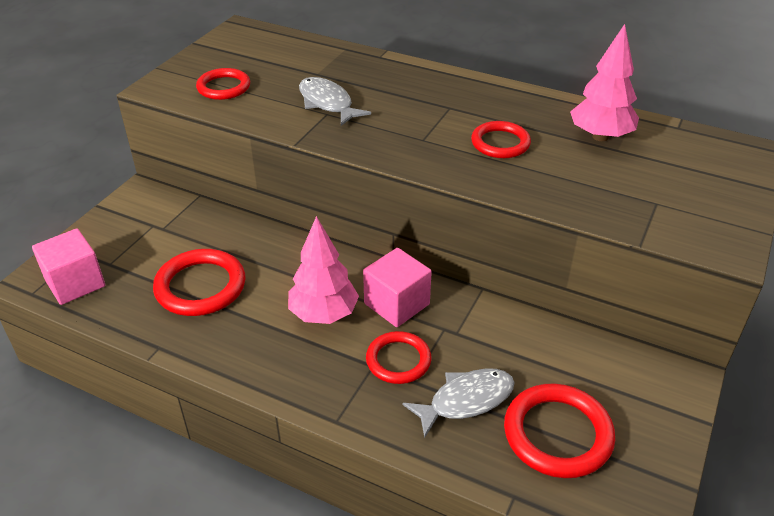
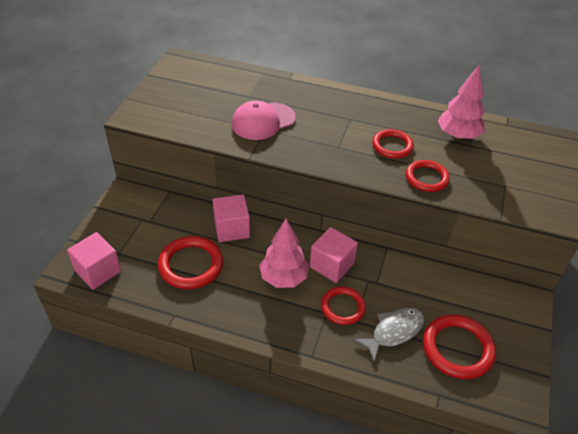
camera: 10 degrees left, 5 degrees up
(224, 87) = (183, 113): red ring -> red ring (426, 178)
(269, 246) = (232, 229): none -> pink cube
(327, 103) = (263, 121): grey fish -> pink cap

